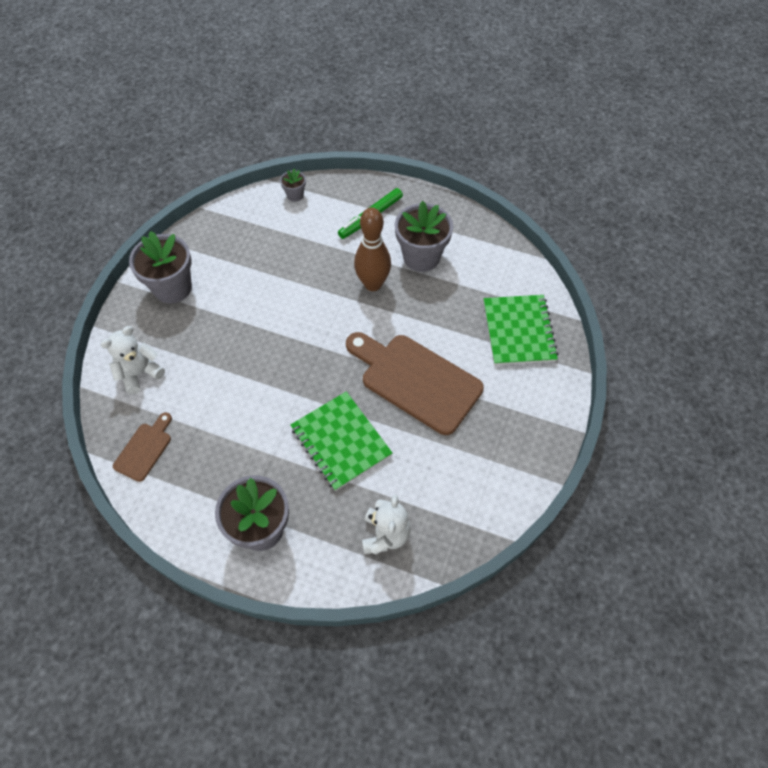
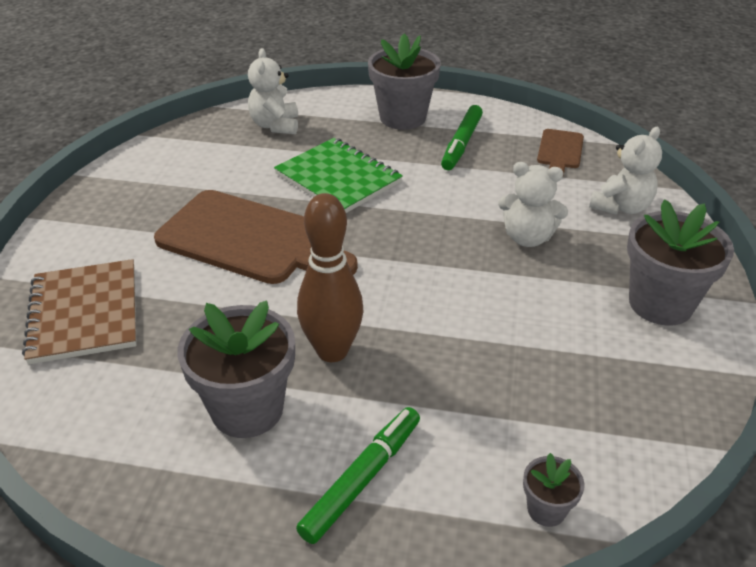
camera: 170 degrees right, 20 degrees down
(223, 353) = (527, 237): none -> white teddy bear
(223, 474) = (461, 144): none -> green marker
(519, 331) = (84, 313): green notebook -> brown notebook

